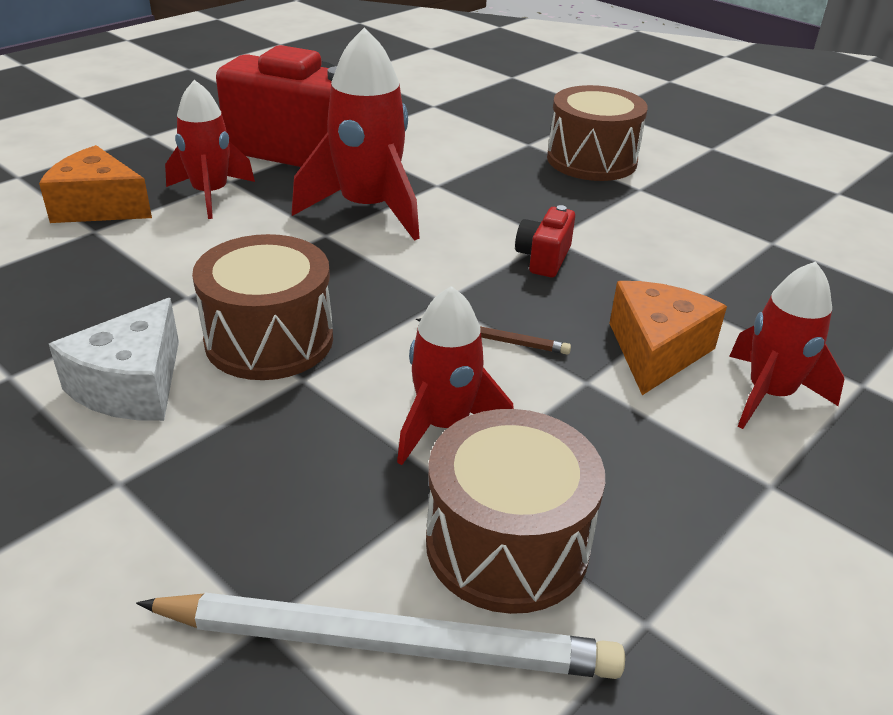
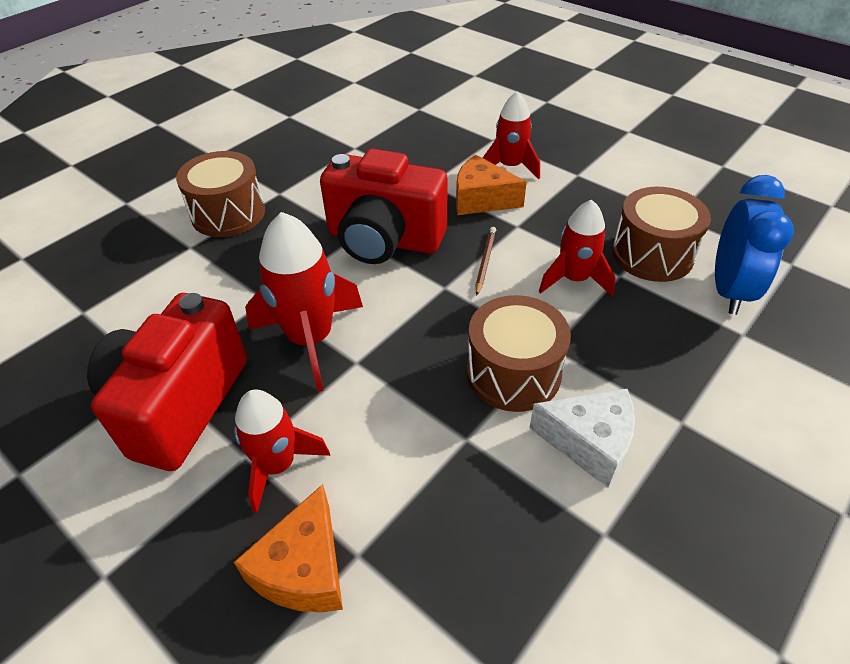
camera: 90 degrees left, 10 degrees up
(386, 643) = (729, 290): white pencil -> blue clock
(543, 258) = (384, 240): red camera -> red camera, size x2.40

